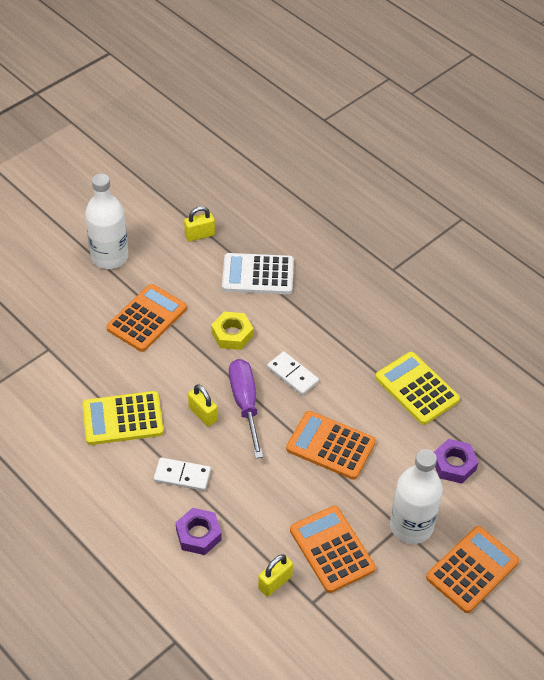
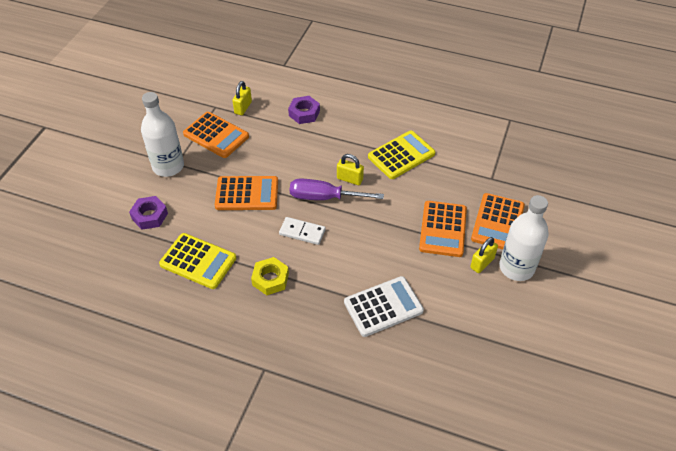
camera: 155 degrees right, 0 degrees up
(182, 475) = (336, 139): white domino -> none
(199, 235) = (461, 324): yellow padlock -> yellow padlock (482, 263)
(232, 334) = (368, 244): yellow nut -> yellow nut (270, 279)
(245, 404) = (324, 197): purple screwdriver -> purple screwdriver turned 135 degrees clockwise
(472, 569) = (118, 157): orange calculator -> orange calculator (498, 222)

